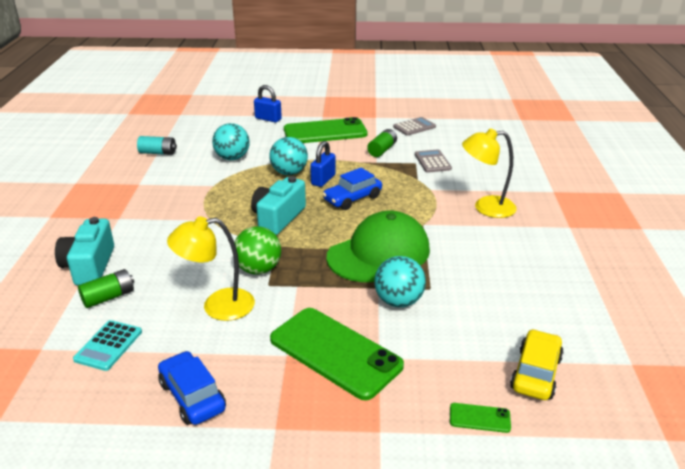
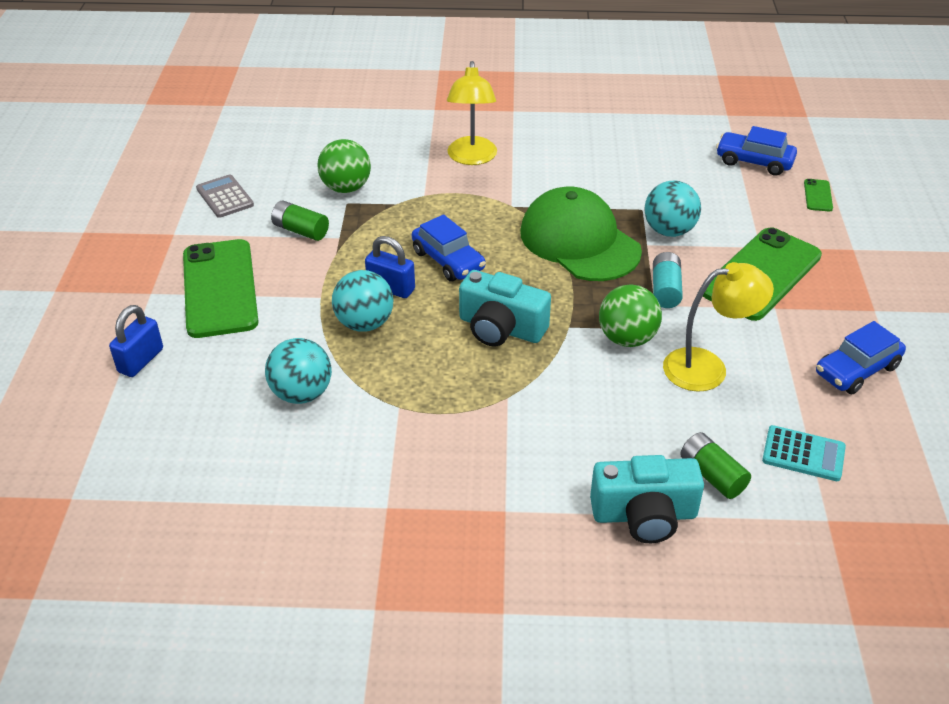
camera: 90 degrees left, 10 degrees up
(158, 153) = (261, 502): turquoise battery -> turquoise battery (665, 290)
(217, 306) = (707, 367): yellow lamp -> yellow lamp turned 90 degrees counterclockwise
(432, 162) = (346, 188): grey calculator -> green ball
(536, 373) = (754, 161): yellow car -> blue car

